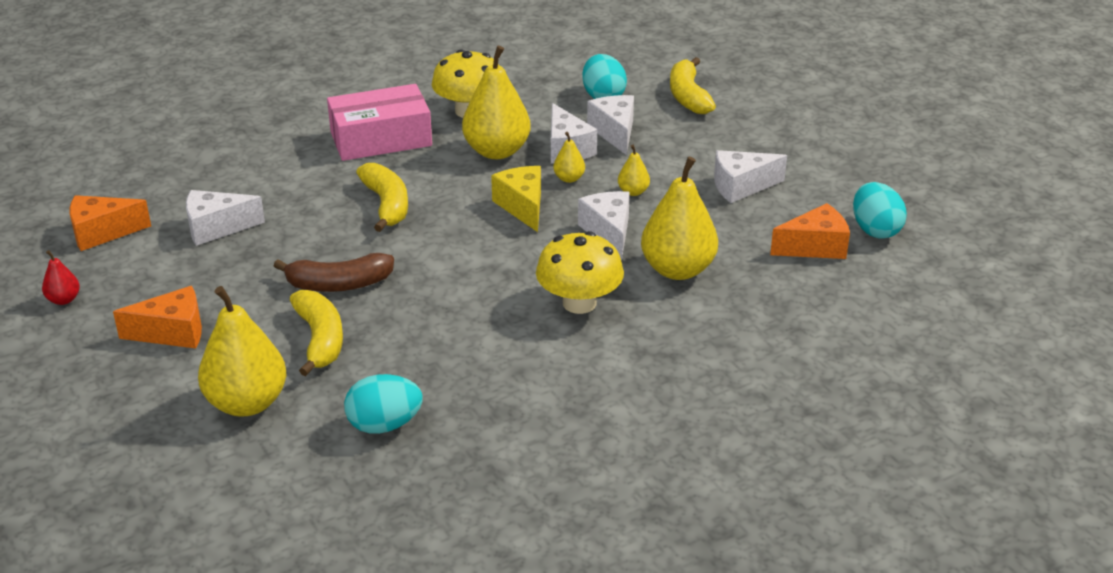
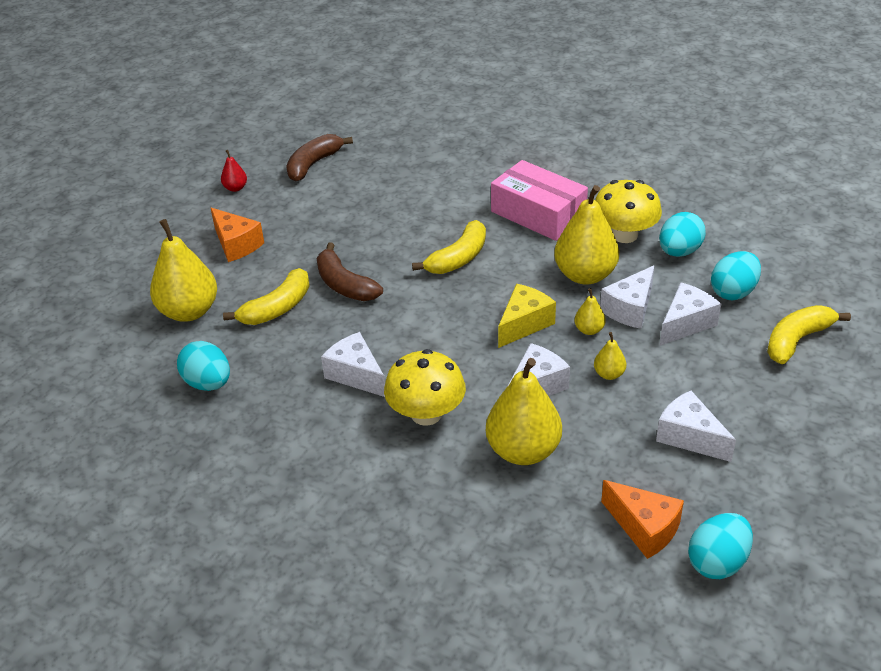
camera: 60 degrees right, 5 degrees up
(102, 233) = (313, 164): orange cheese -> brown banana
(216, 228) = (360, 202): white cheese -> white cheese (356, 375)
(524, 97) = (679, 252): none -> turquoise egg

